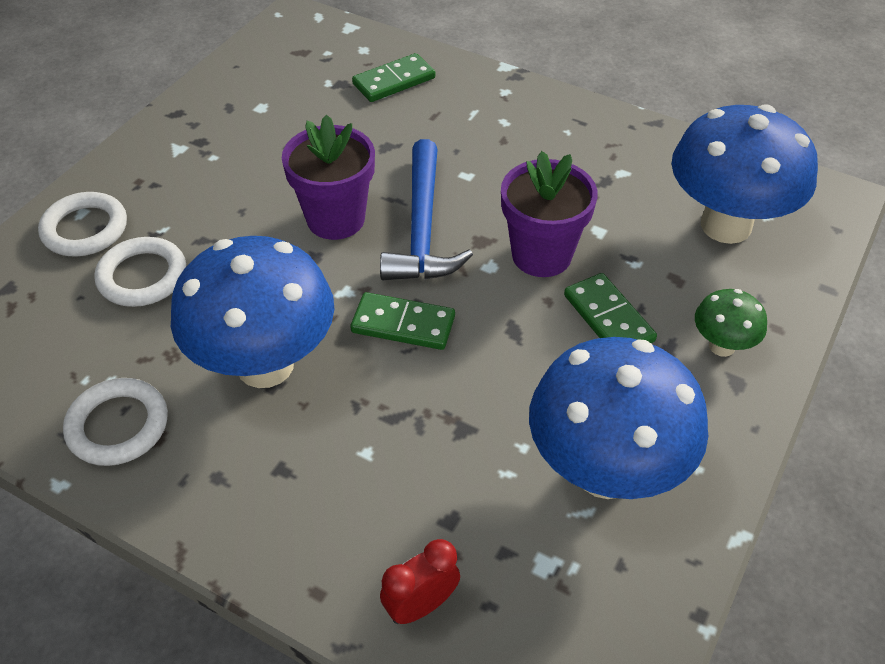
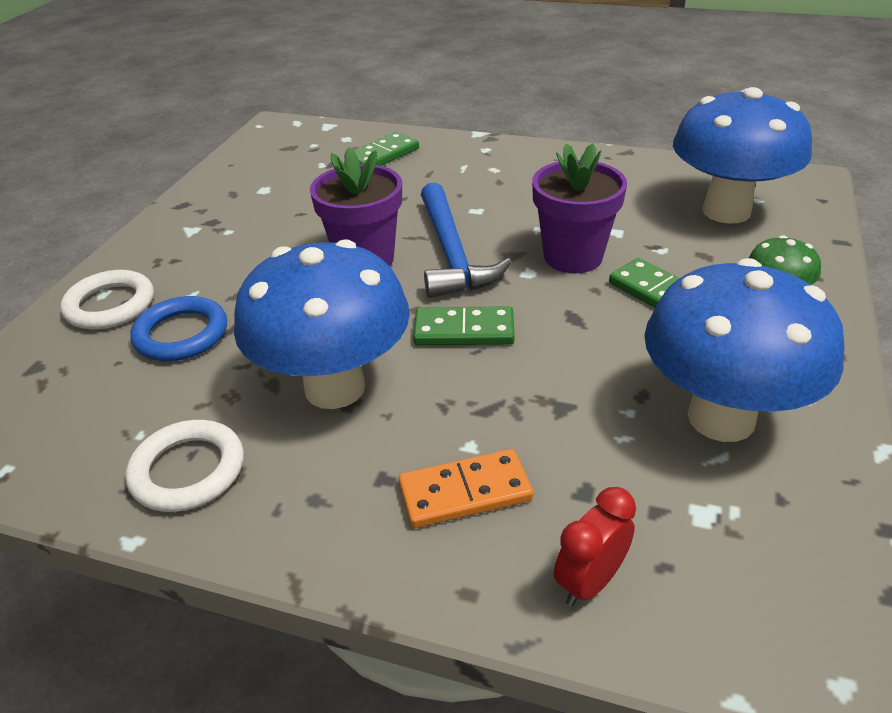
camera: 10 degrees left, 10 degrees down
(142, 276) = (181, 334): white ring -> blue ring
(346, 498) = (465, 492): none -> orange domino

